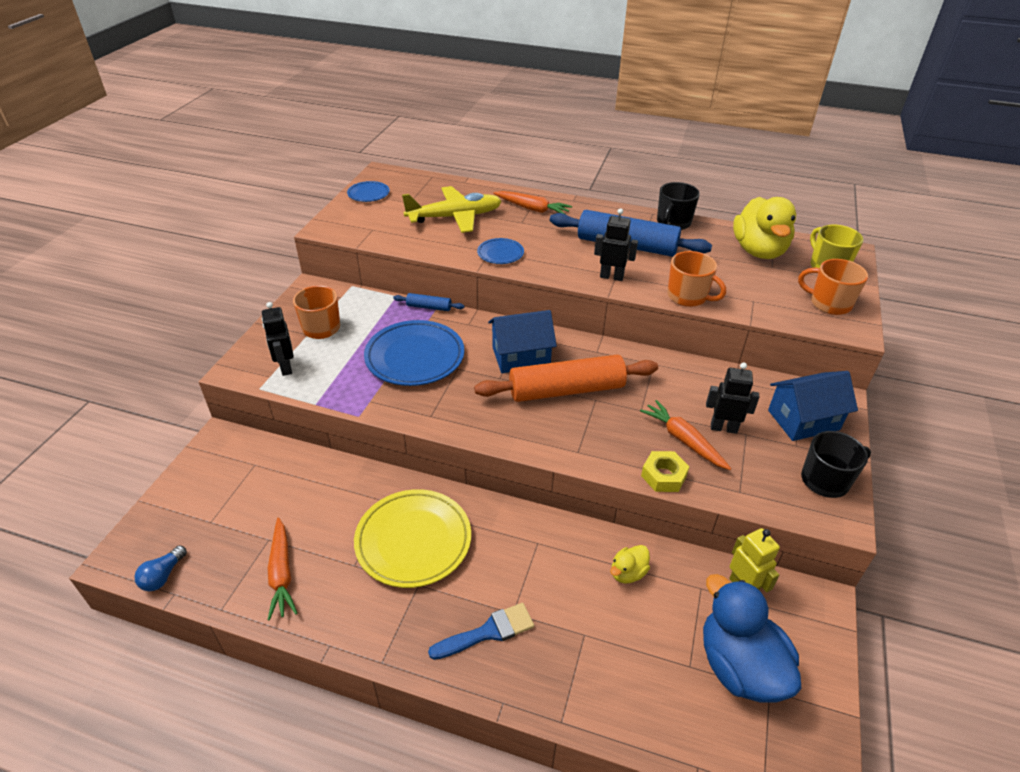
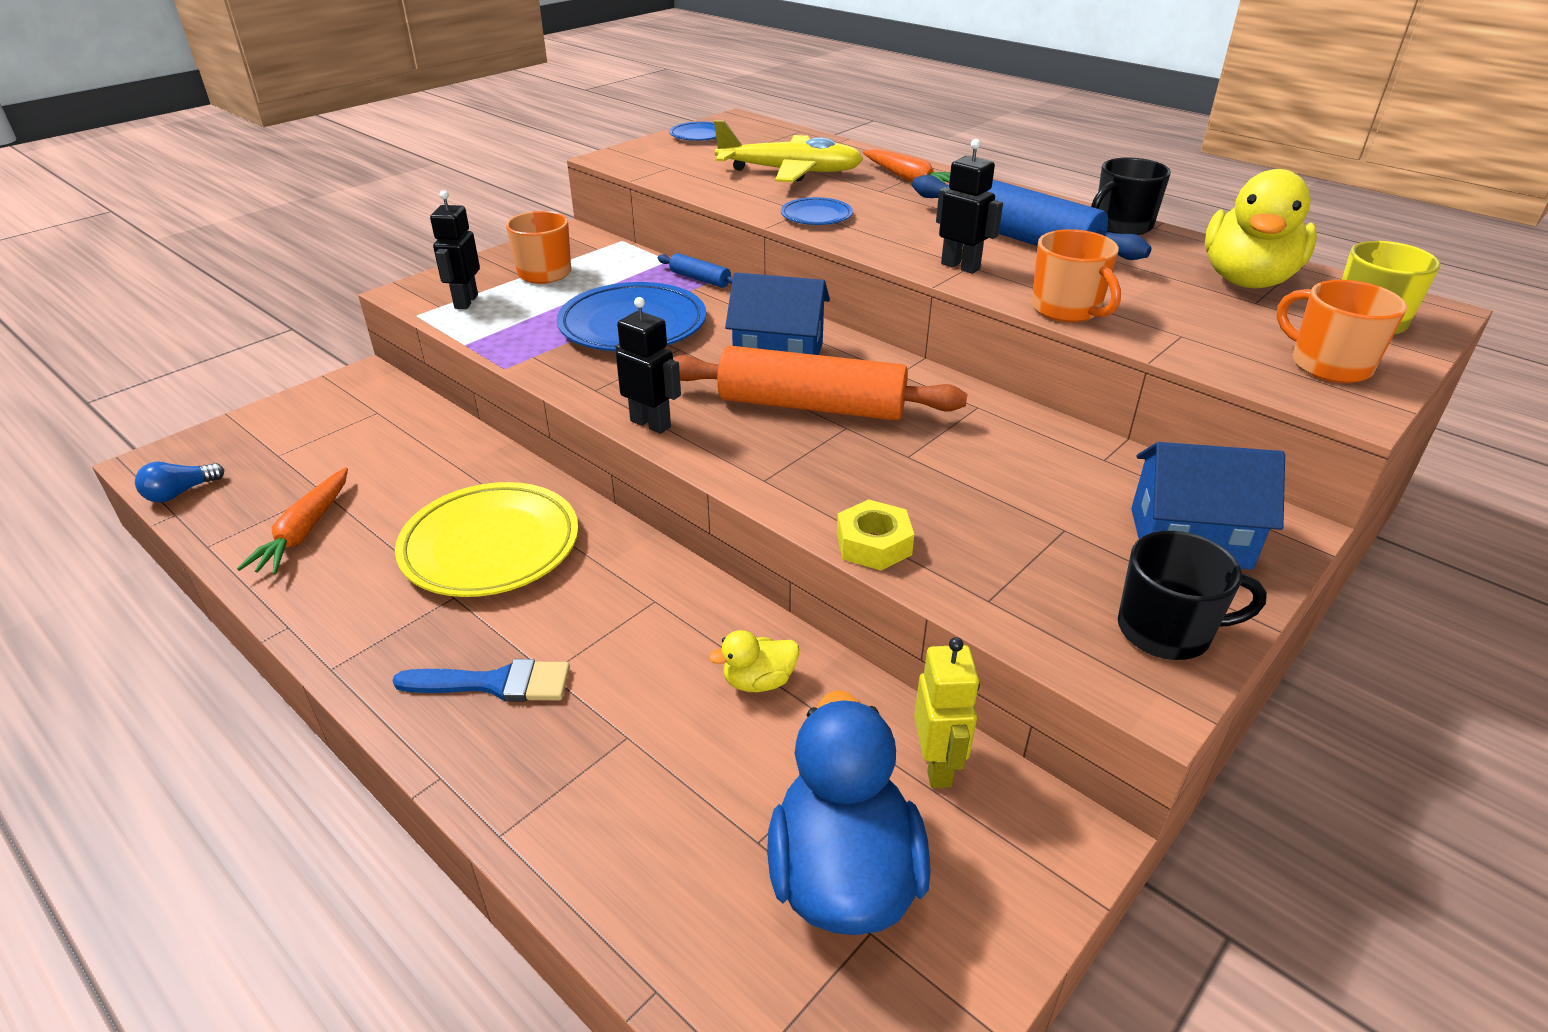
camera: 25 degrees right, 5 degrees down
(683, 440) = (946, 509): orange carrot -> none
(723, 428) = (1030, 512): black robot -> black robot (651, 424)

